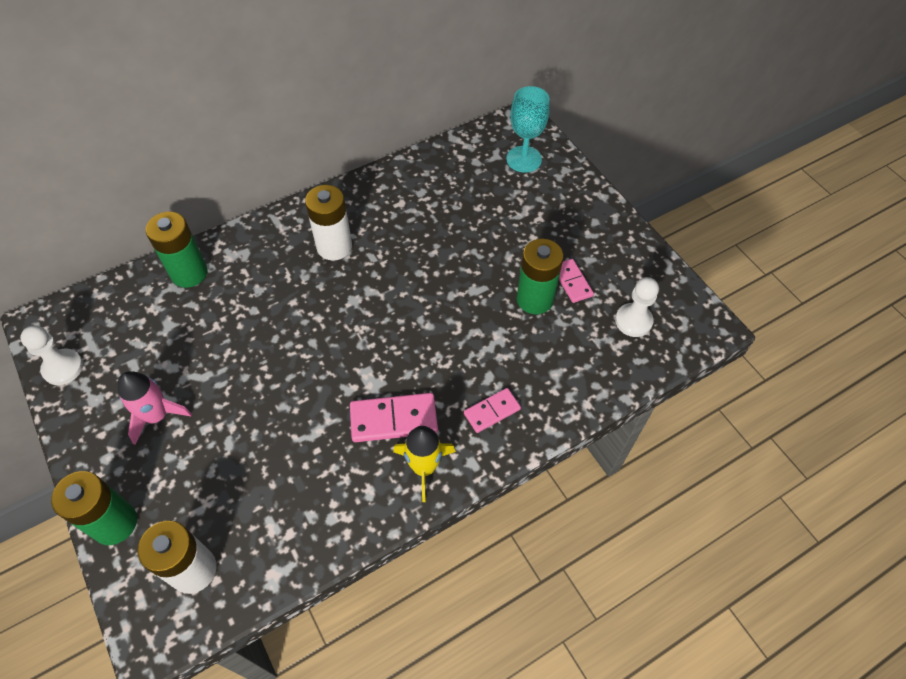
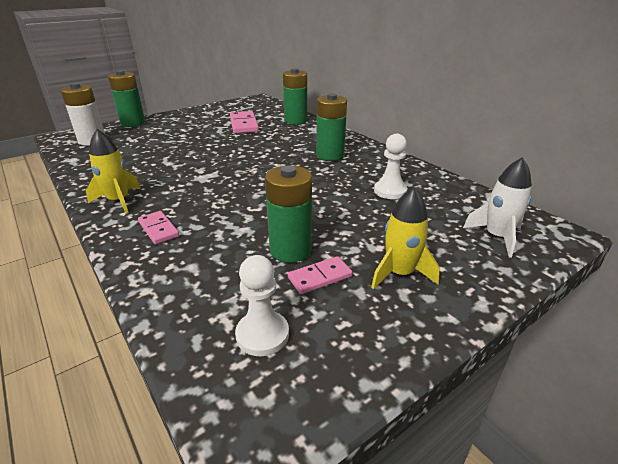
camera: 85 degrees right, 25 degrees down
(63, 368) = (230, 105): white pawn -> white pawn (390, 191)
(157, 416) = (195, 124): pink rocket -> none
(334, 246) = (330, 155): white battery -> green battery
(393, 419) = (167, 187): pink domino -> pink domino (243, 124)
(524, 159) = (497, 237): turquoise goblet -> white rocket
(568, 231) = (399, 273): none -> yellow rocket

